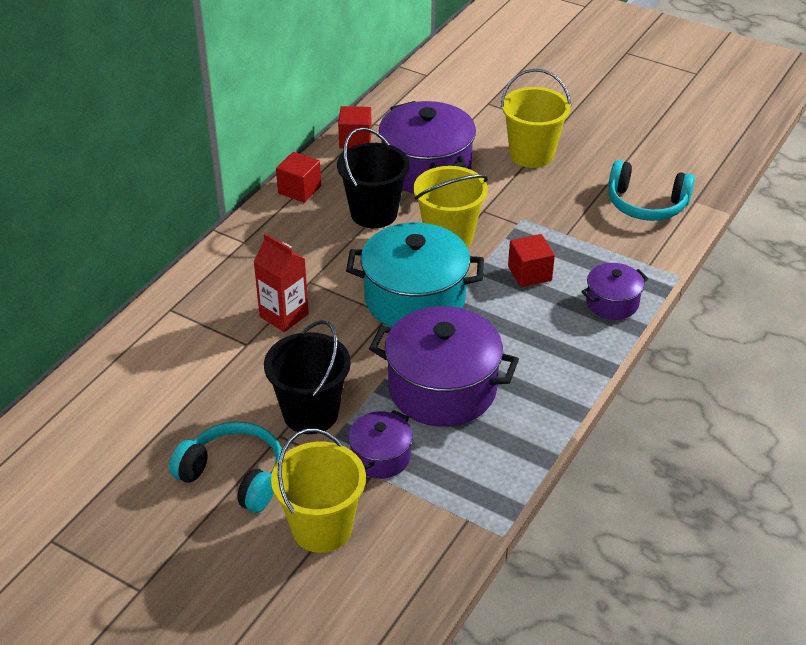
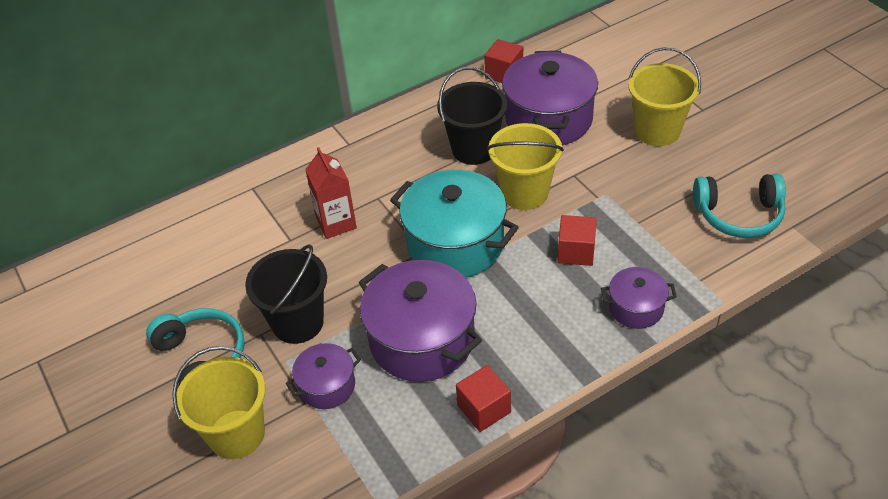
camera: 30 degrees right, 5 degrees up
(299, 190) = (425, 108): red cube -> red cube (484, 409)
(646, 204) = (738, 215): turquoise headphones -> turquoise headphones turned 45 degrees counterclockwise

